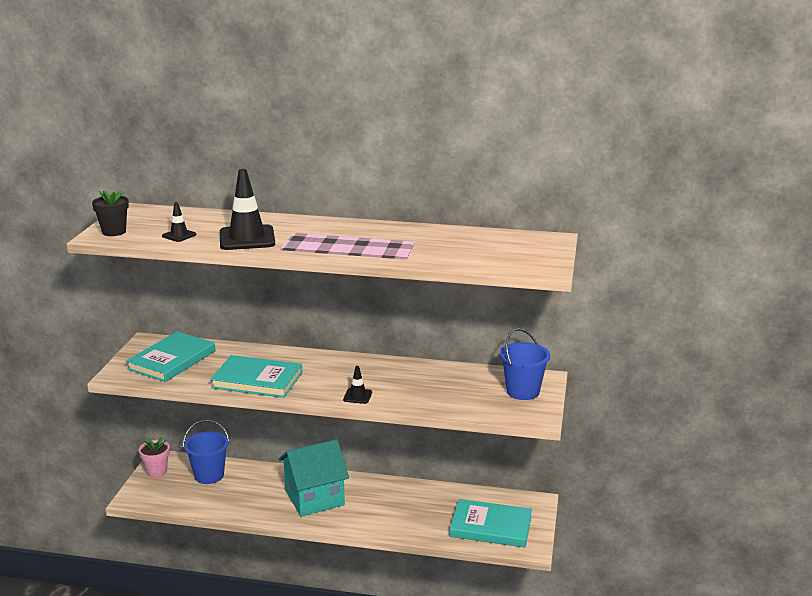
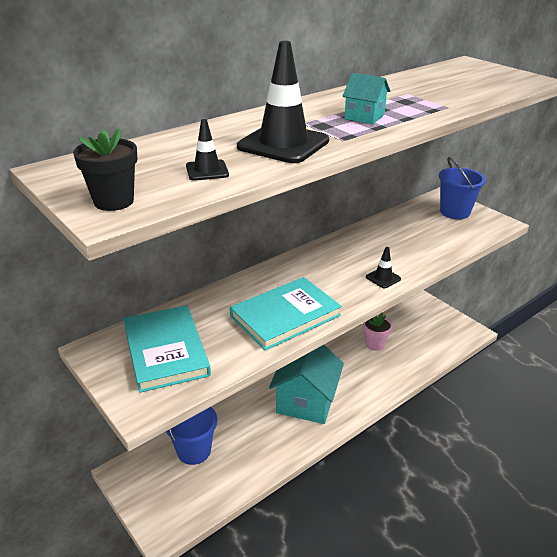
camera: 50 degrees left, 10 degrees up
(156, 471) = (139, 487): pink flower pot -> pink flower pot (375, 344)
(335, 243) = (364, 117): none -> turquoise house
(491, 526) = (433, 335): turquoise book -> none

